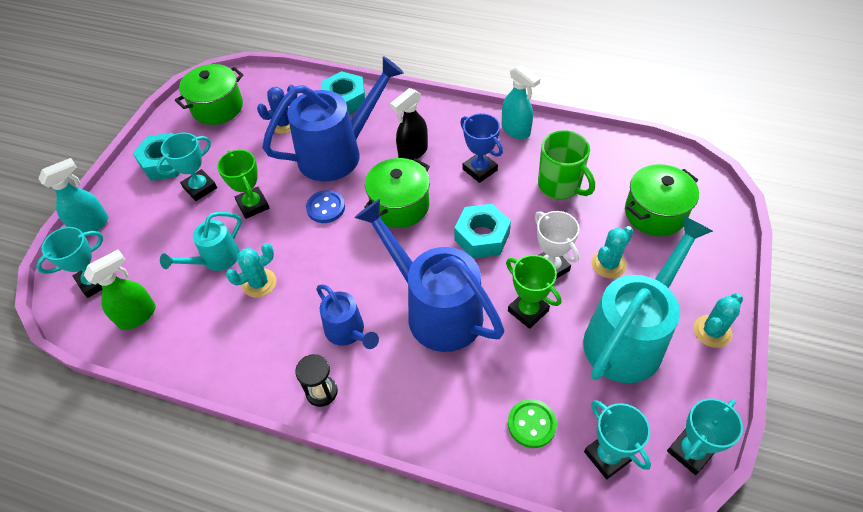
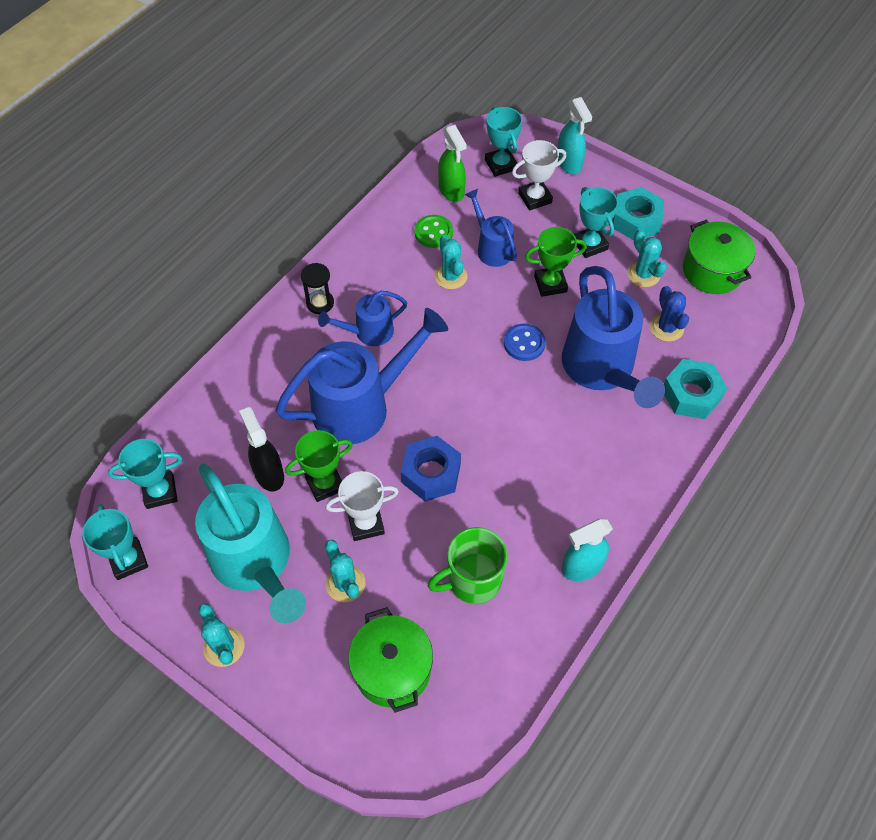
camera: 105 degrees right, 5 degrees up
(143, 241) = (535, 198): none -> white trophy
(215, 259) = (491, 248): turquoise watering can -> blue watering can
(229, 147) = (643, 274): none -> turquoise cactus
(400, 206) = (502, 409): green pot -> none
(412, 152) = (579, 442): black spray bottle -> black spray bottle (269, 474)
(480, 170) = (528, 503): blue trophy -> none
(482, 237) = (431, 473): turquoise nut -> blue nut
(531, 424) = (216, 445): green button -> green button (433, 233)

